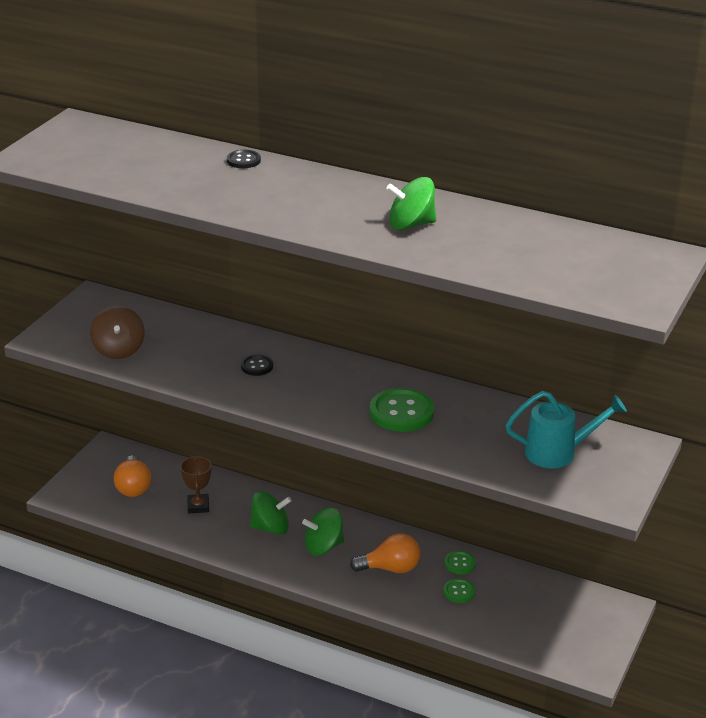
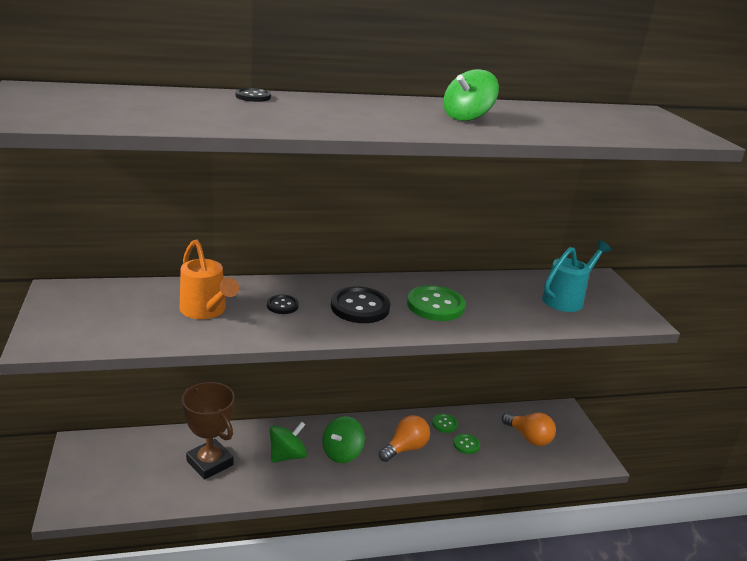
camera: 40 degrees left, 5 degrees down
(119, 350) = (136, 329): brown spinning top -> none
(133, 487) = (134, 470): orange light bulb -> orange light bulb (529, 437)
(188, 351) = (206, 311): none -> orange watering can
(198, 506) = (210, 463): brown trophy -> brown trophy, size x1.68
(325, 390) = (360, 307): none -> black button

